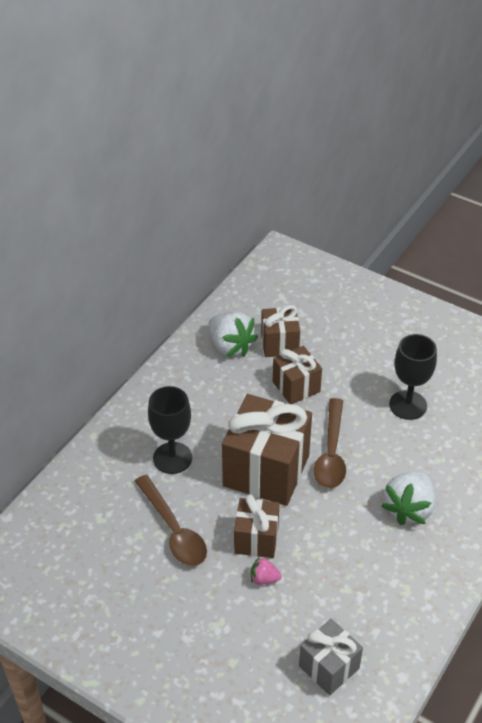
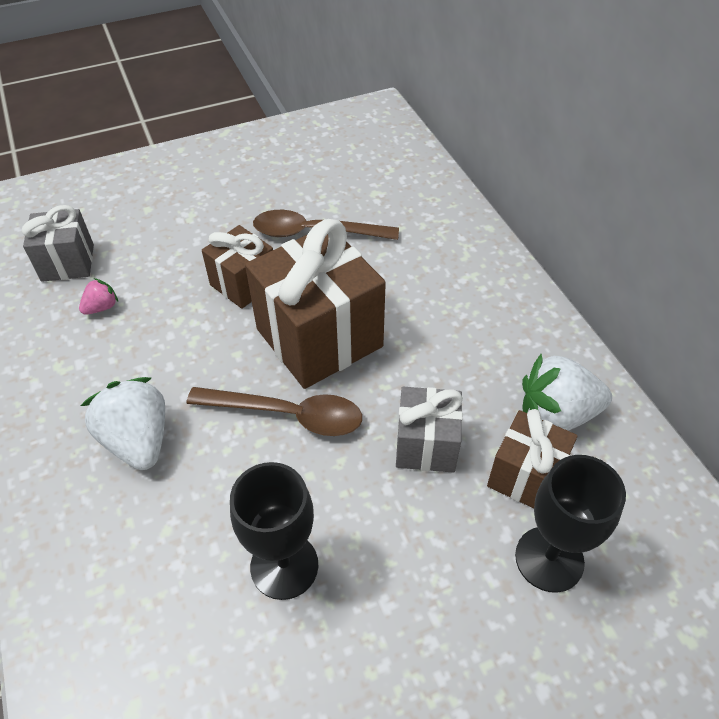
camera: 125 degrees right, 5 degrees up
(172, 458) = (406, 271): black goblet -> black goblet (549, 559)
(264, 579) = (196, 267): pink strawberry -> pink strawberry (102, 307)
(296, 387) = (426, 445): brown gift -> grey gift
(331, 453) = (287, 415): brown spoon -> brown spoon turned 150 degrees clockwise

